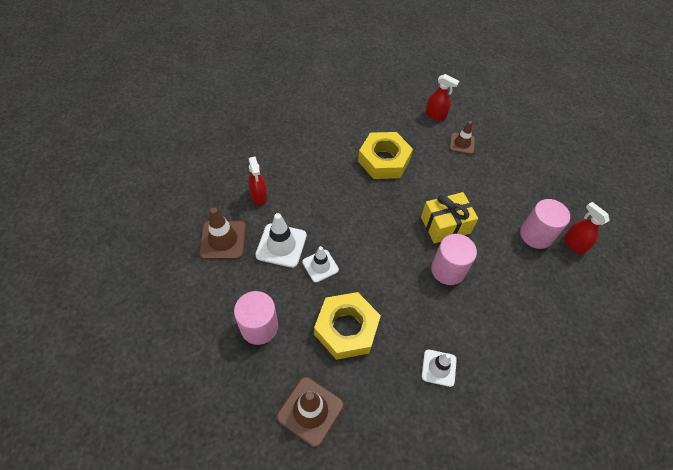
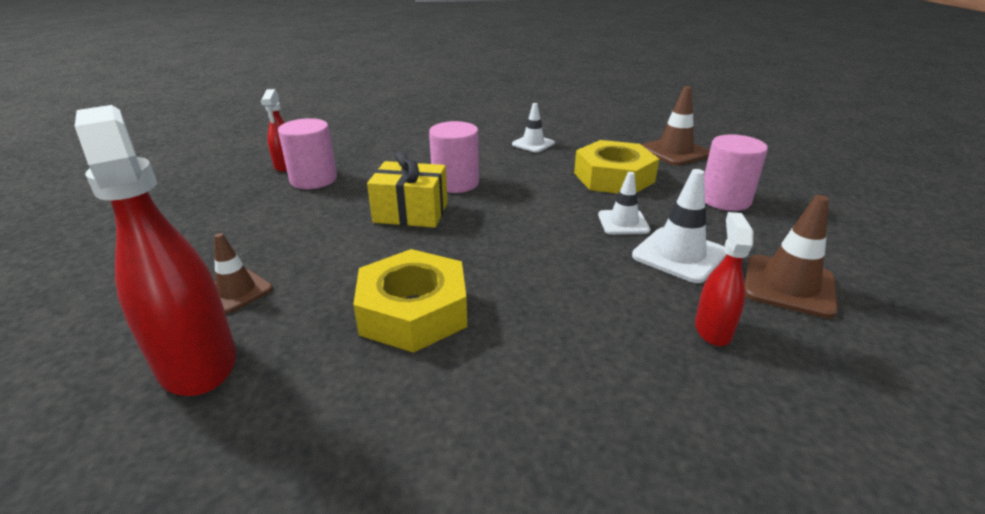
camera: 150 degrees left, 25 degrees down
(435, 115) = (196, 361): red spray bottle -> red spray bottle, size x1.92

